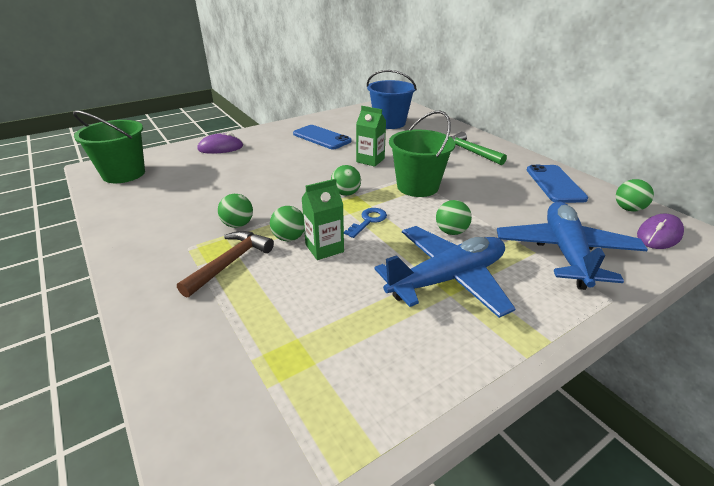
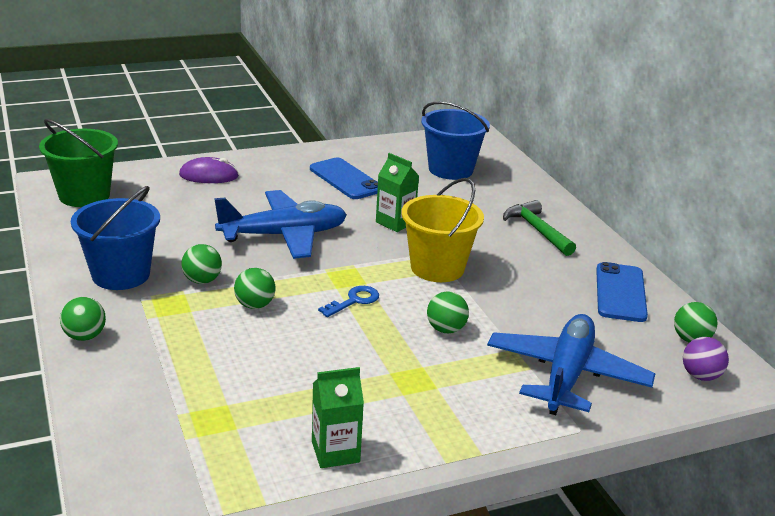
camera: 10 degrees right, 5 degrees down
(165, 231) = (121, 275): none -> blue bucket
(230, 263) = (182, 321): brown hammer -> none
(324, 248) = (289, 323): green carton -> green carton (335, 452)
(346, 193) = (343, 262): green ball -> green ball (85, 336)
(417, 186) = (437, 268): green bucket -> yellow bucket
(447, 279) = (410, 378): blue plane -> blue plane (284, 235)
(659, 235) = (700, 376): purple mouse -> purple ball

